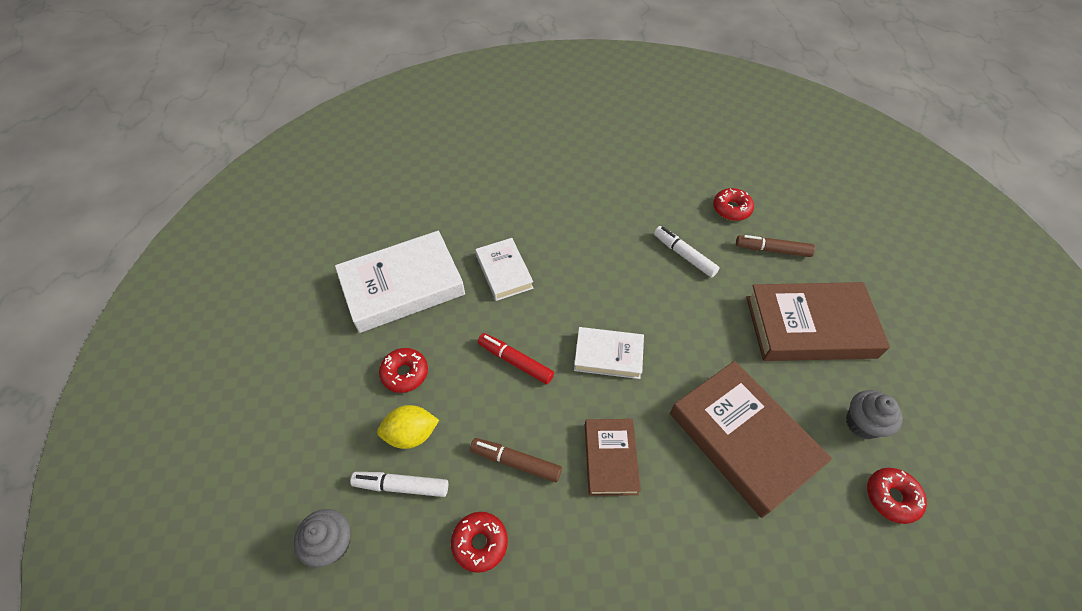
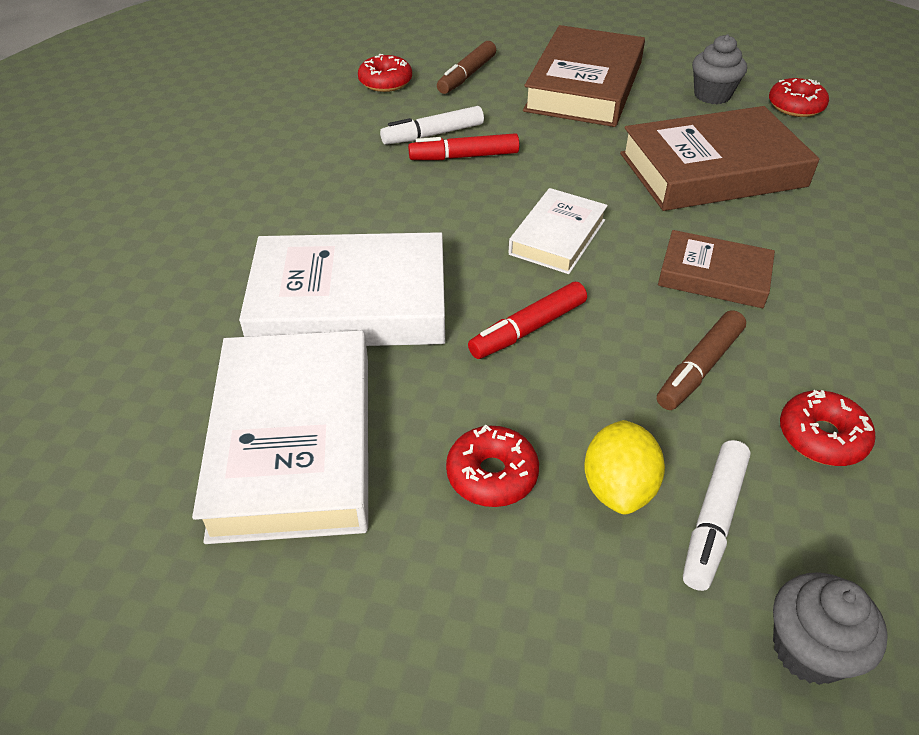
camera: 70 degrees left, 10 degrees down
(504, 272) = (350, 302): white book -> white book, size x1.78
(668, 280) = (464, 156): none -> red marker

